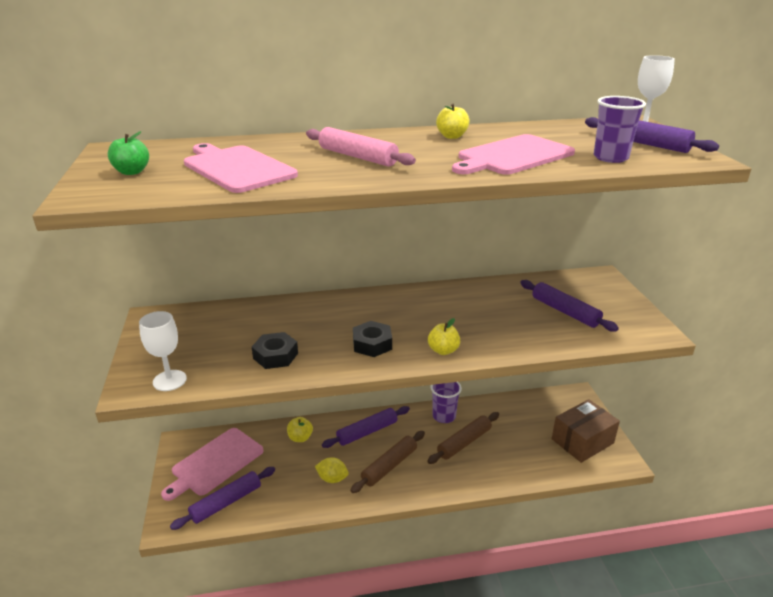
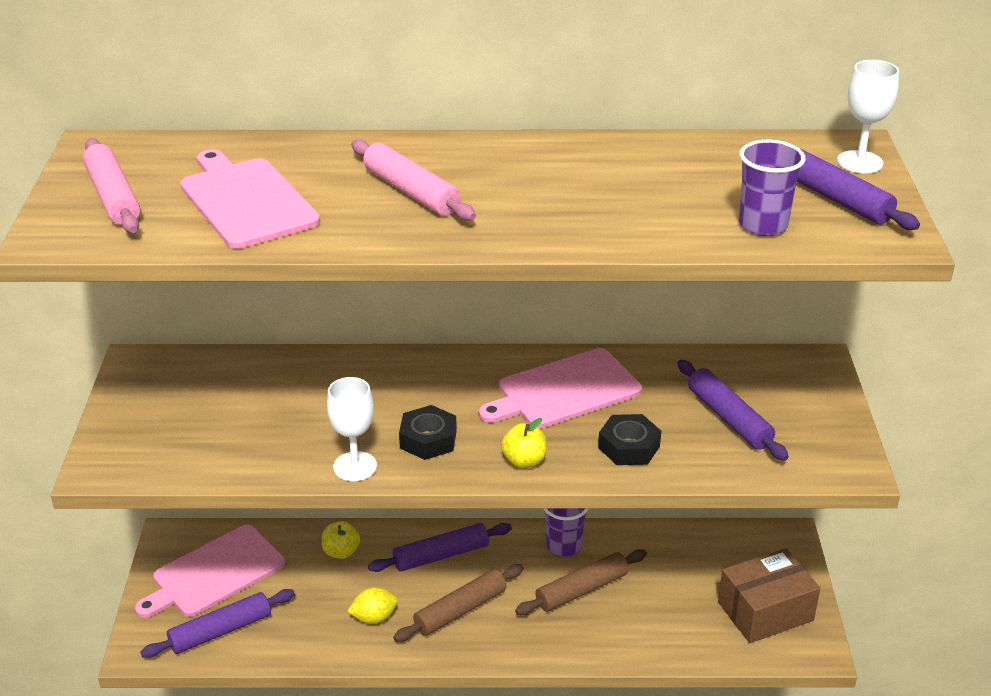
camera: 10 degrees right, 5 degrees up
(132, 172) = (113, 197): green apple -> pink rolling pin
(169, 380) = (147, 462): white goblet -> white goblet (355, 466)
(275, 356) = (292, 442): black nut -> black nut (629, 447)
(332, 478) = (374, 617): yellow lemon -> yellow lemon turned 45 degrees counterclockwise
(452, 136) = (561, 158): yellow apple -> none
(512, 156) = (625, 209): pink cutting board -> pink cutting board (564, 390)

